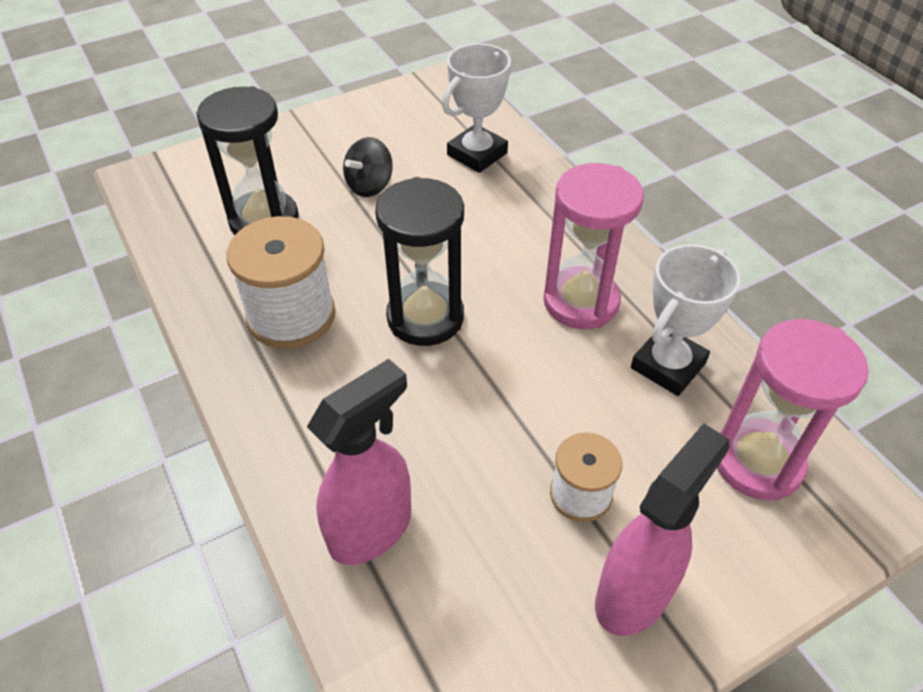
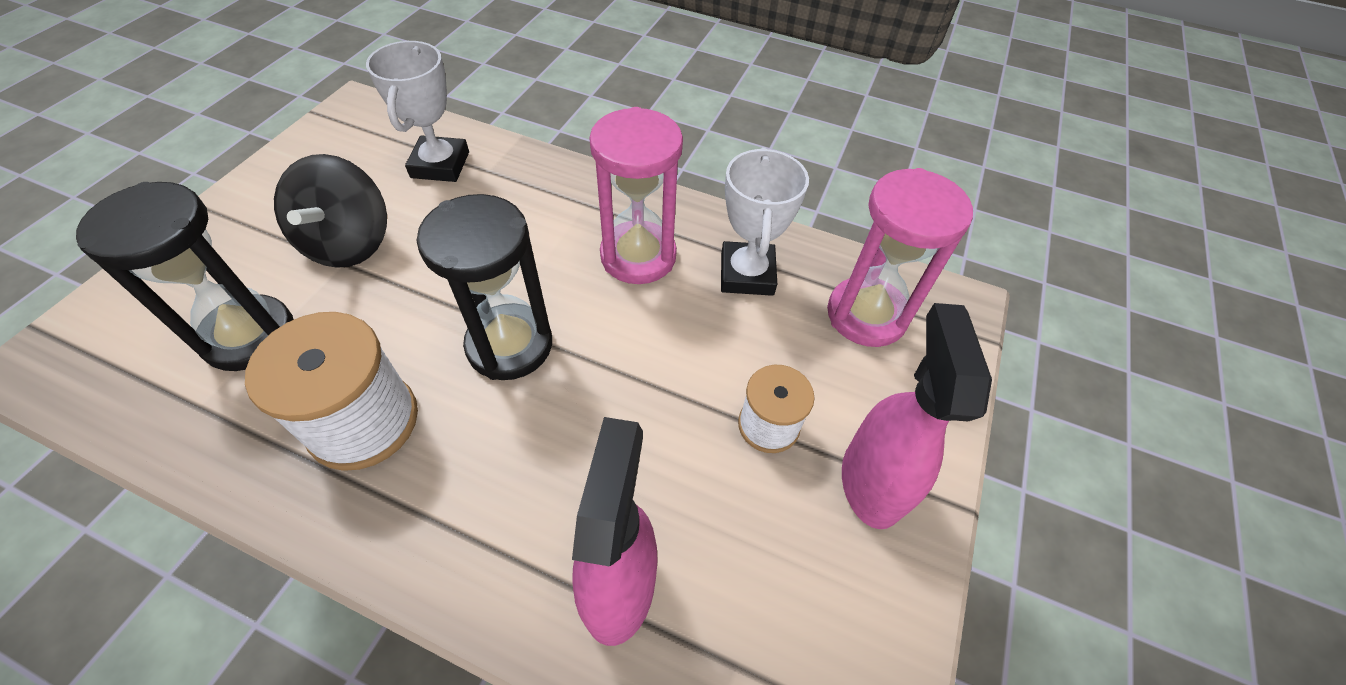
camera: 40 degrees left, 5 degrees up
(369, 186) = (349, 243): black spinning top -> black spinning top, size x1.58

